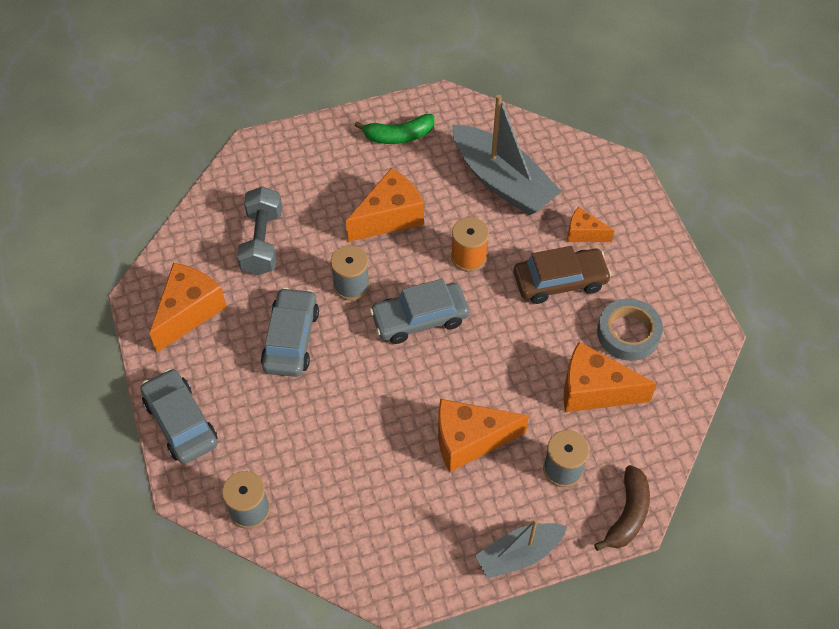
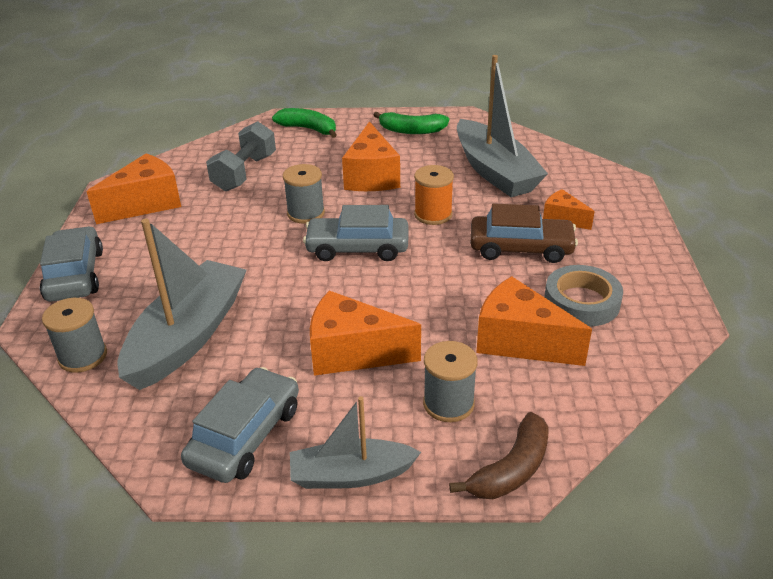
camera: 20 degrees right, 20 degrees down
(291, 339) = (223, 238): grey car -> grey car (245, 435)
(292, 157) = (308, 129): none -> green banana
(326, 462) = (188, 336): none -> grey boat
(389, 217) = (371, 177): orange cheese -> orange cheese turned 105 degrees clockwise

